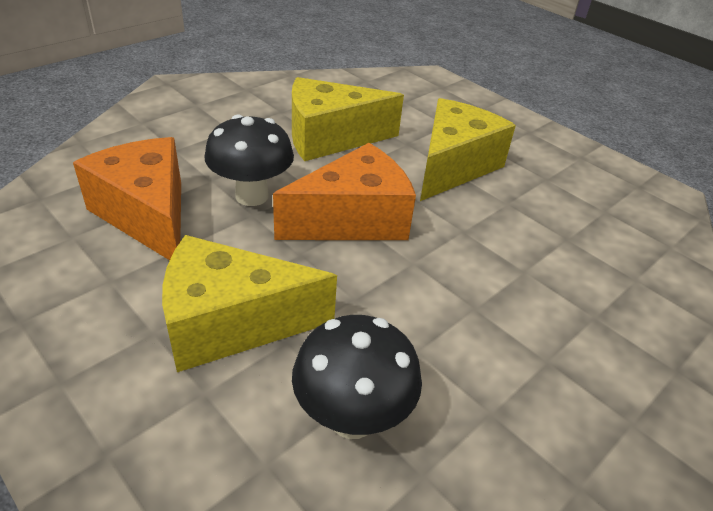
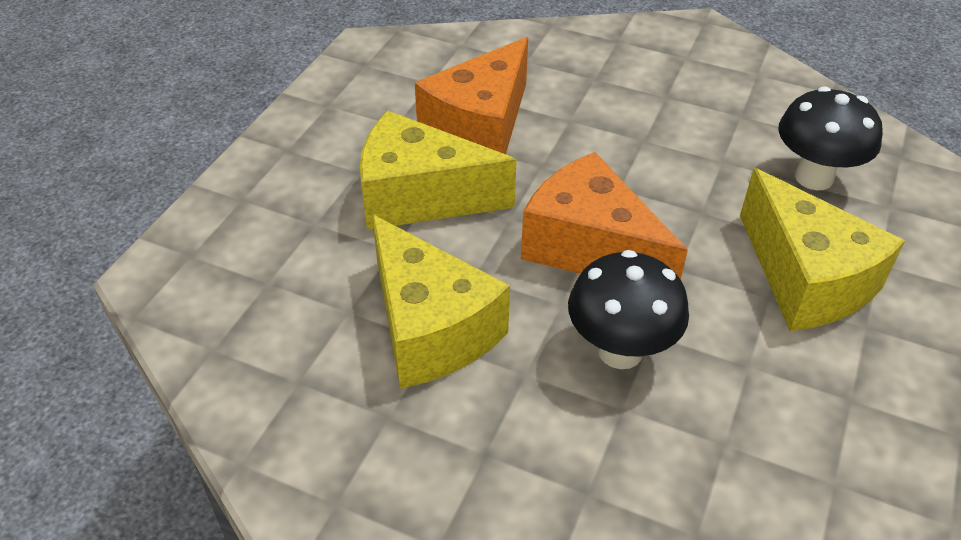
camera: 110 degrees left, 5 degrees up
(148, 215) = (737, 432): orange cheese -> orange cheese (480, 127)

